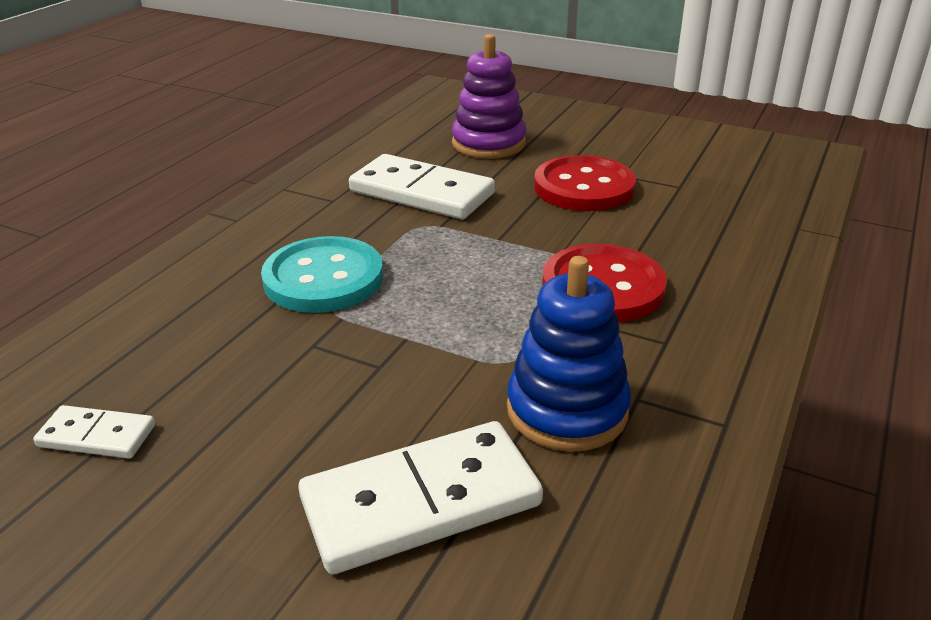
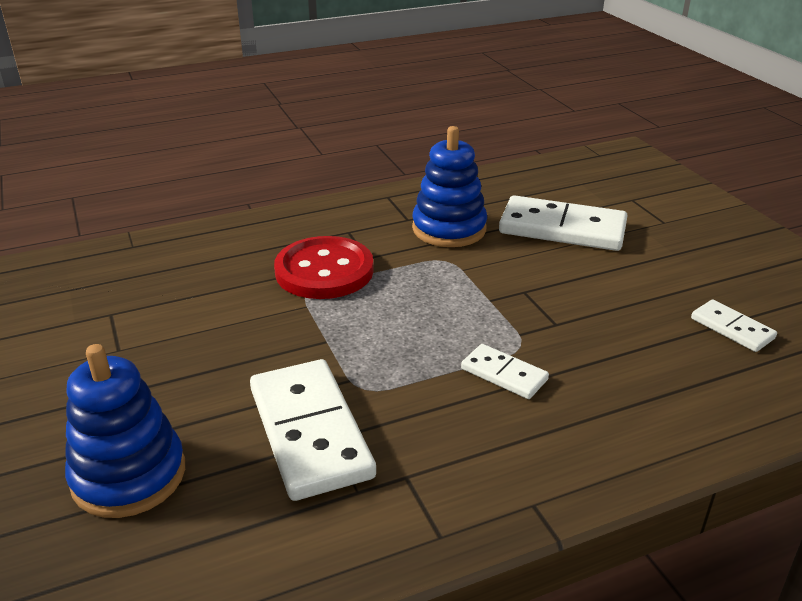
camera: 140 degrees left, 0 degrees up
(323, 278) = (504, 374): turquoise button -> white domino
(488, 143) = (129, 475): purple stacking toy -> blue stacking toy
(584, 187) = (174, 354): red button -> none

